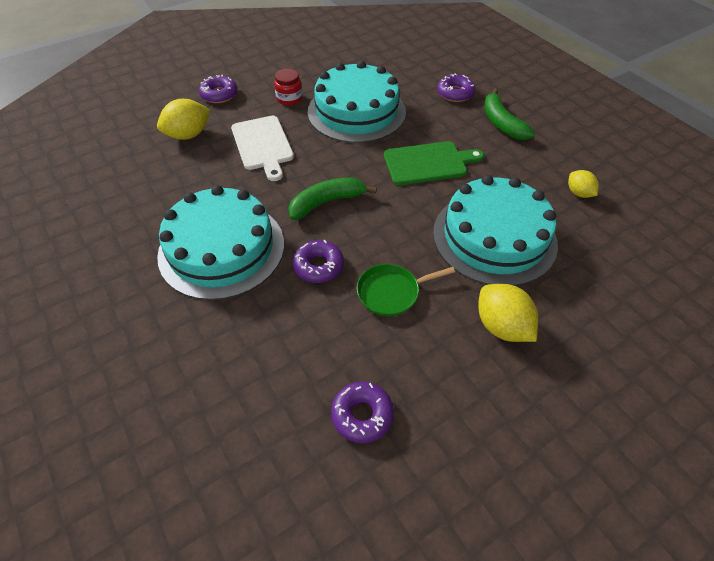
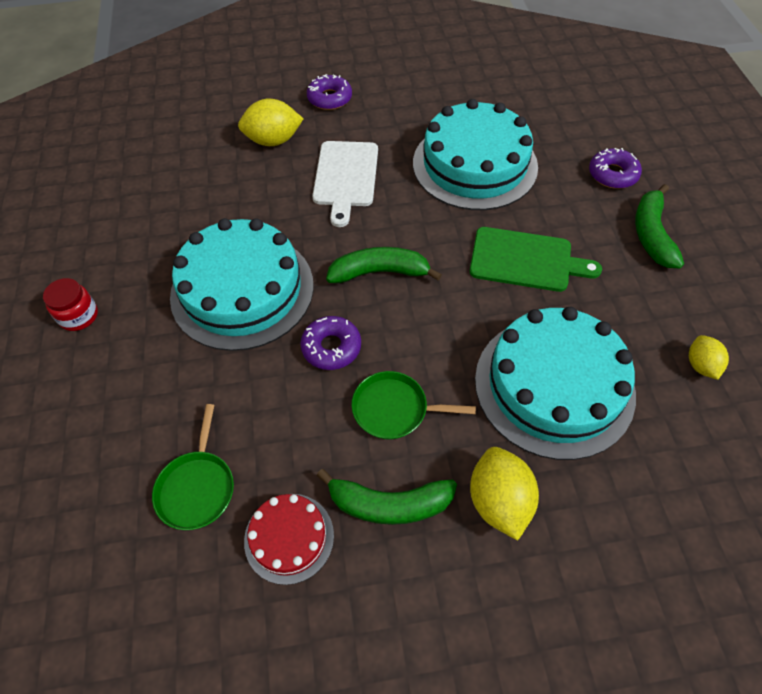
camera: 25 degrees right, 5 degrees up
(264, 409) = (197, 488): none -> green pan
(289, 99) = (404, 125): red jar -> red jar (79, 316)
(362, 415) = (289, 537): purple donut -> red cake
(425, 359) = (389, 504): none -> green banana

